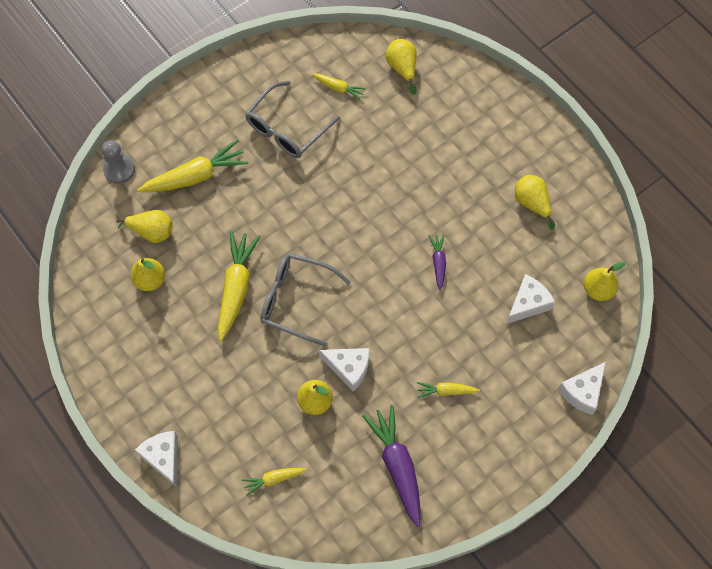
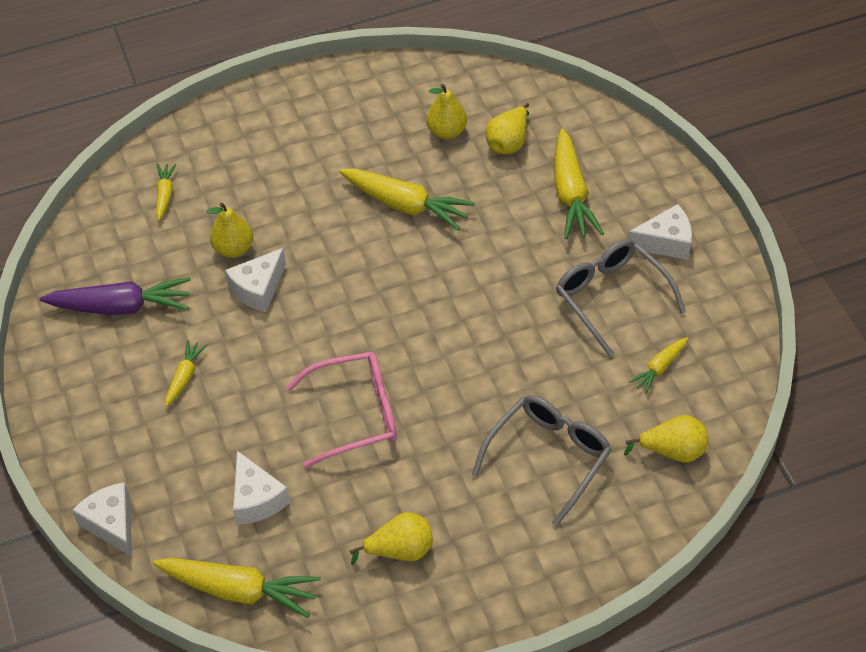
camera: 110 degrees right, 15 degrees down
(119, 169) = (604, 126): grey pawn -> none
(163, 457) = (235, 111): white cheese -> white cheese (666, 242)
(296, 300) = (366, 257): grey glasses -> grey glasses (549, 457)
(438, 262) = (356, 414): purple carrot -> pink glasses
(598, 290) = (239, 590): yellow pear -> yellow carrot

